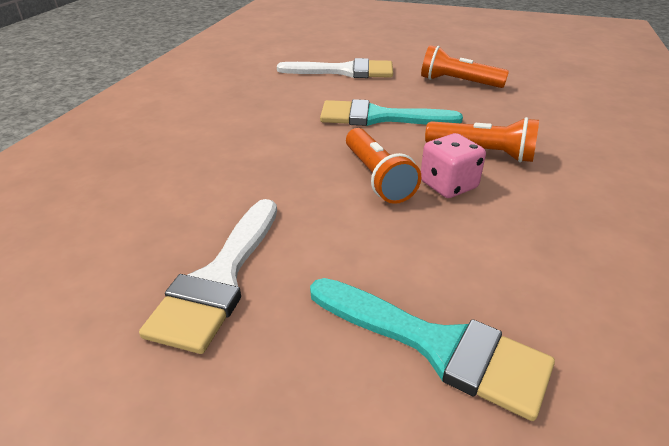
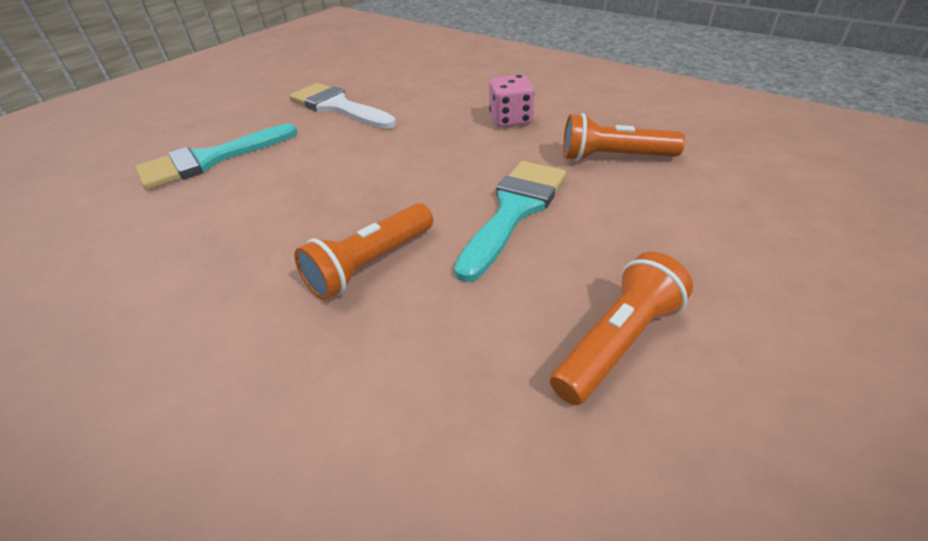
camera: 115 degrees right, 5 degrees up
(345, 71) = (699, 219): white brush -> none
(377, 177) = (387, 179): orange flashlight -> orange flashlight (613, 157)
(448, 185) = (337, 215): pink dice -> pink dice (510, 120)

